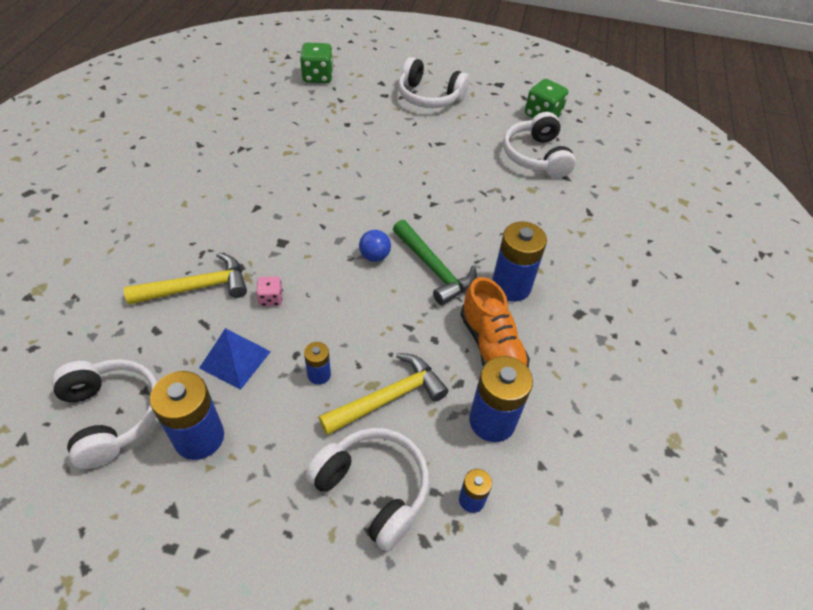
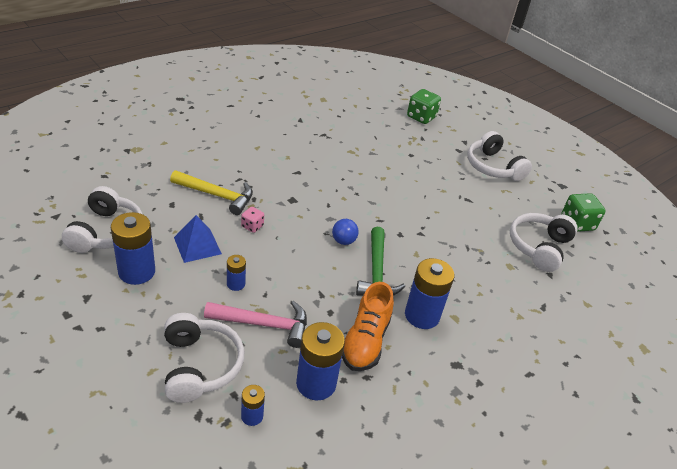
camera: 35 degrees right, 10 degrees down
(389, 397) = (264, 324): yellow hammer -> pink hammer

